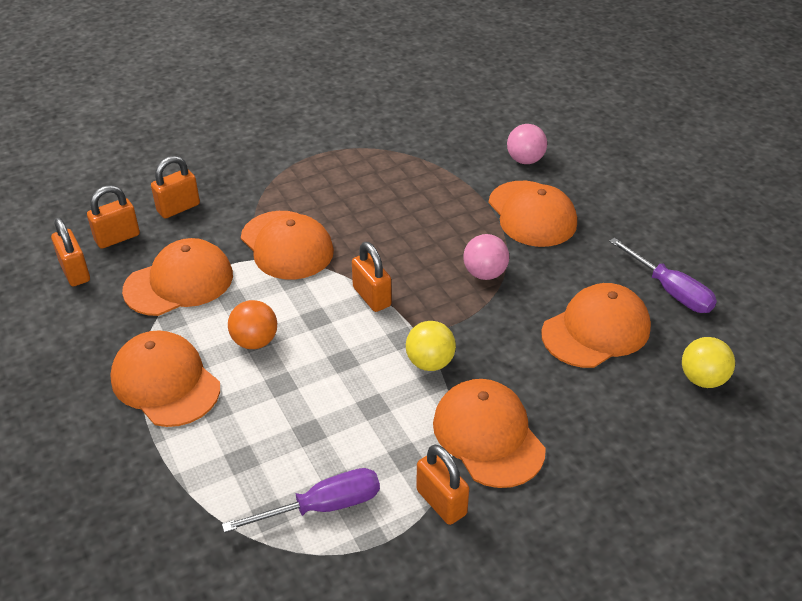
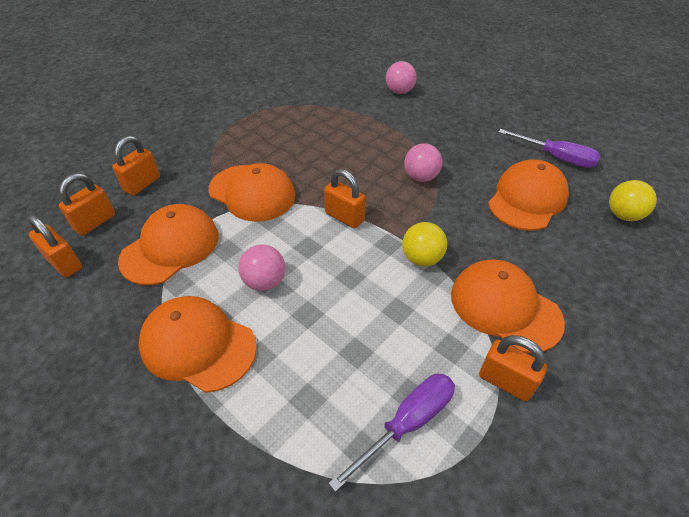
camera: 20 degrees left, 5 degrees up
(255, 341) = (264, 282): orange ball -> pink ball
(532, 214) = (427, 127): orange cap -> none

